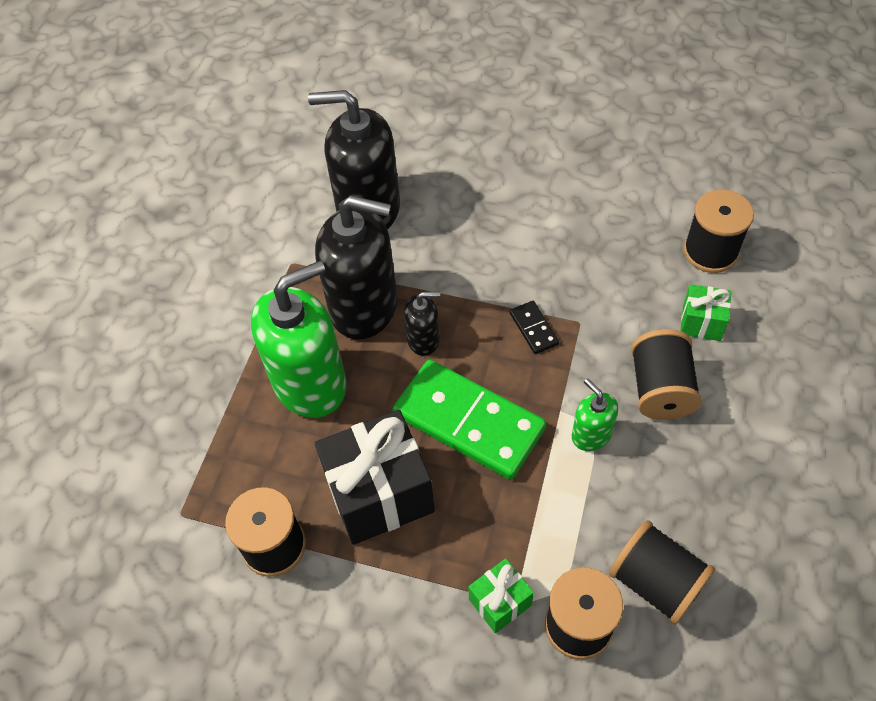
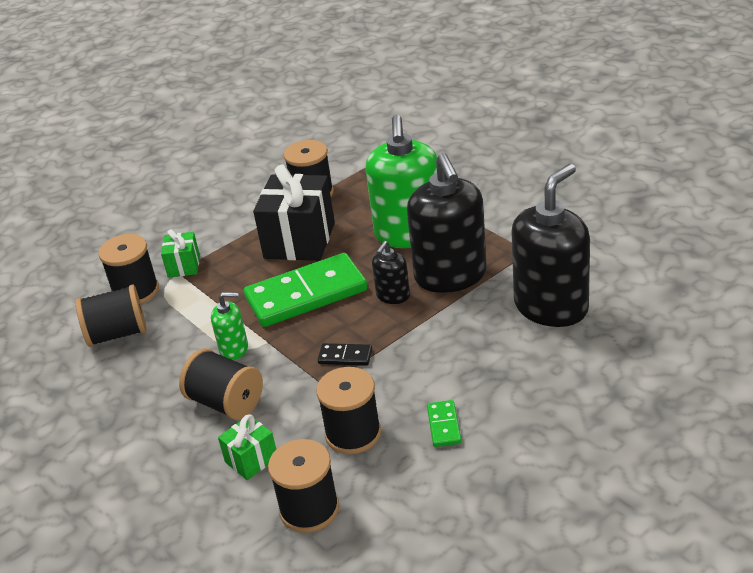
camera: 125 degrees right, 20 degrees down
(364, 307) = (450, 276): black soap dispenser -> black soap dispenser turned 60 degrees counterclockwise
(561, 214) = (443, 425): none -> green domino
(617, 268) = (353, 433): none -> black spool

